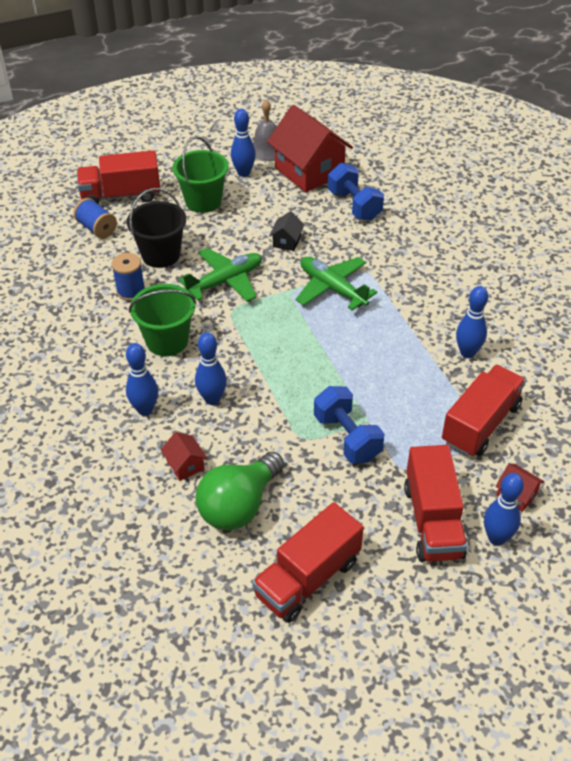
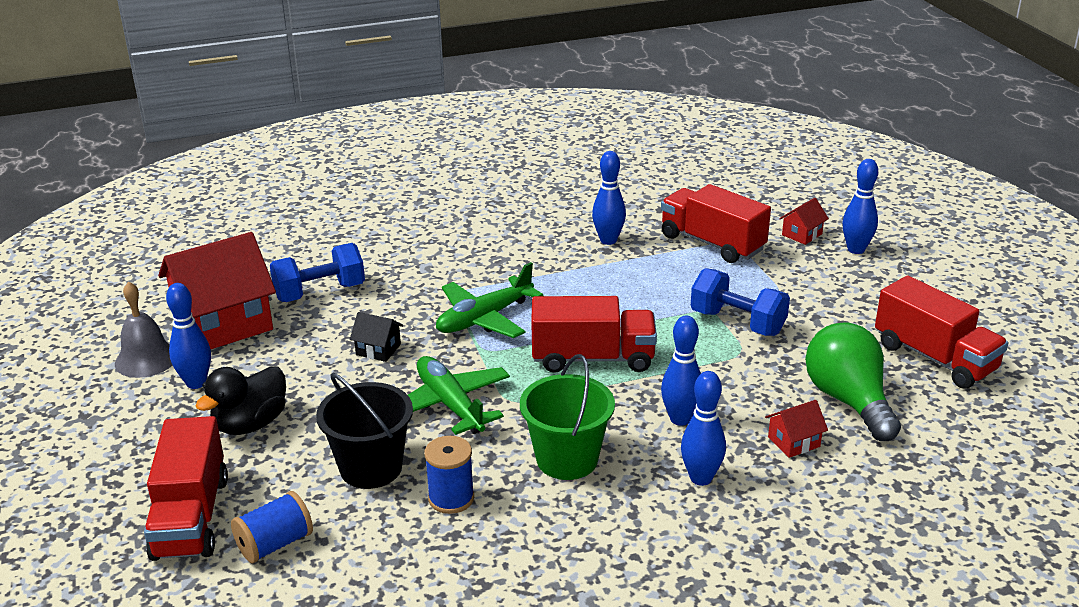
camera: 85 degrees left, 15 degrees down
(203, 201) = (250, 424): green bucket -> black duck
(239, 505) = (848, 400): green light bulb -> green light bulb turned 150 degrees counterclockwise
(347, 437) = (737, 322): blue dumbbell -> blue dumbbell turned 60 degrees clockwise
(432, 521) = (843, 280): red truck -> red truck (593, 358)

